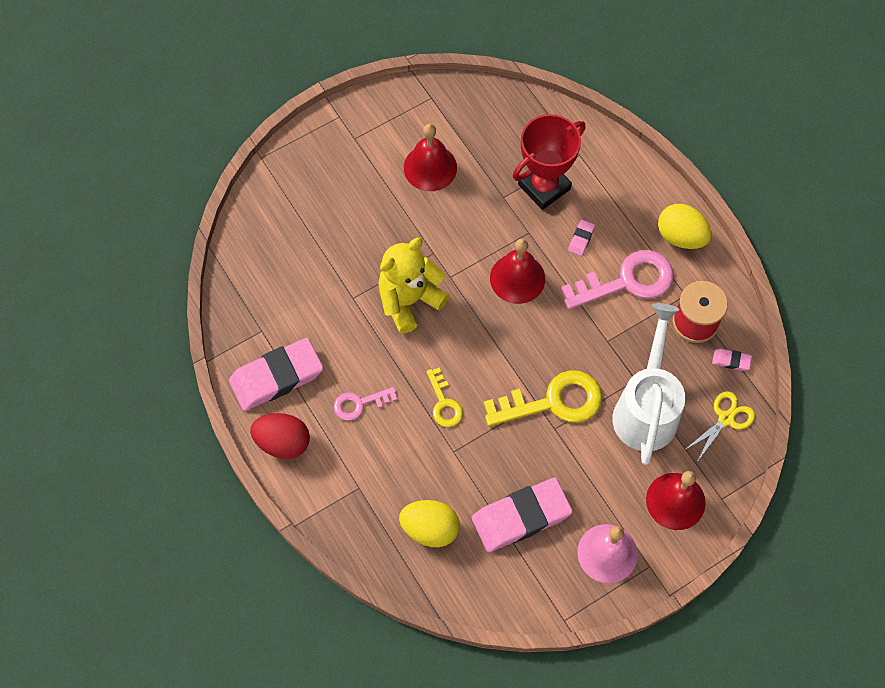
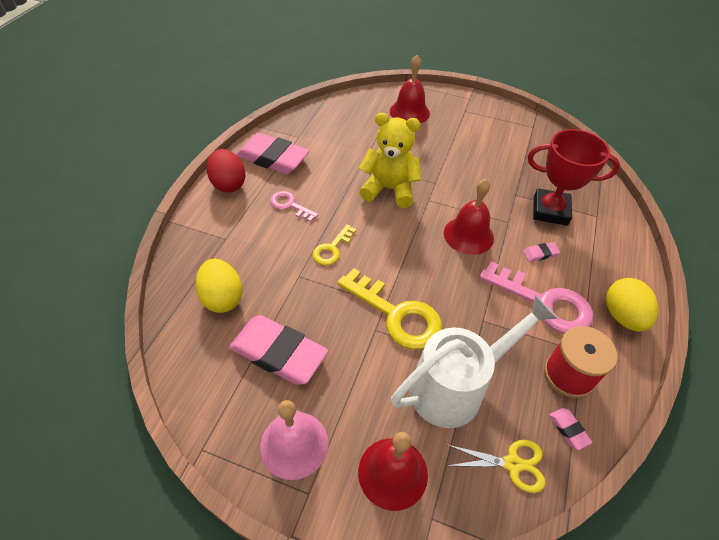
camera: 50 degrees right, 15 degrees down
(430, 167) = (489, 150): red bell -> red bell (409, 112)

